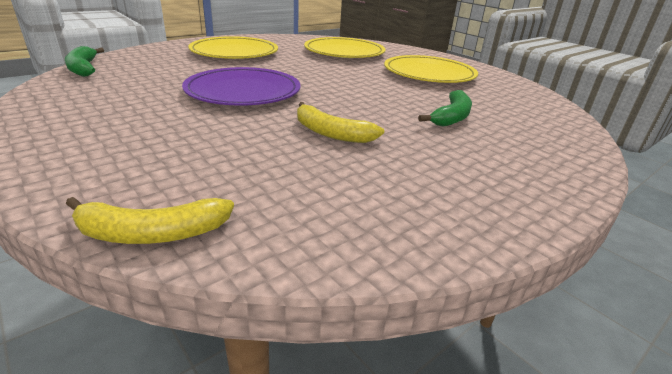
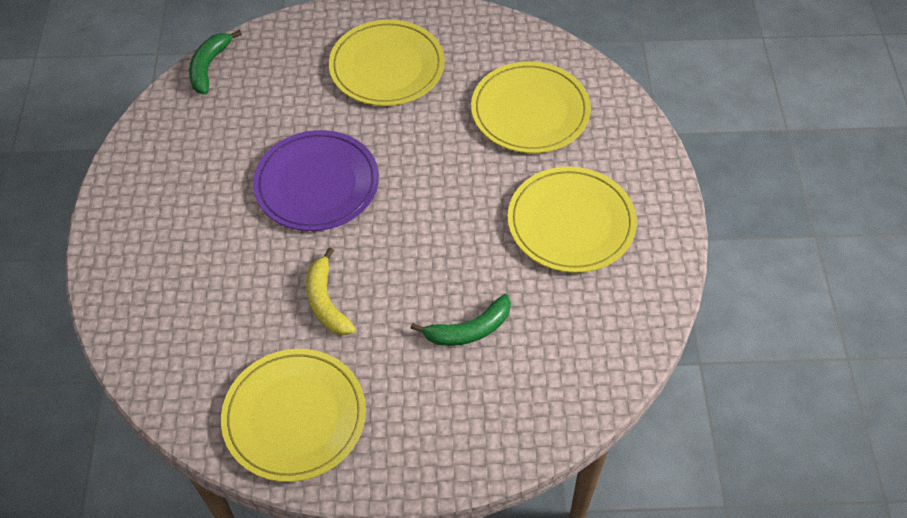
camera: 40 degrees right, 25 degrees up
(152, 233) = (130, 358): yellow banana -> none
(410, 201) = (294, 417): none -> yellow plate

